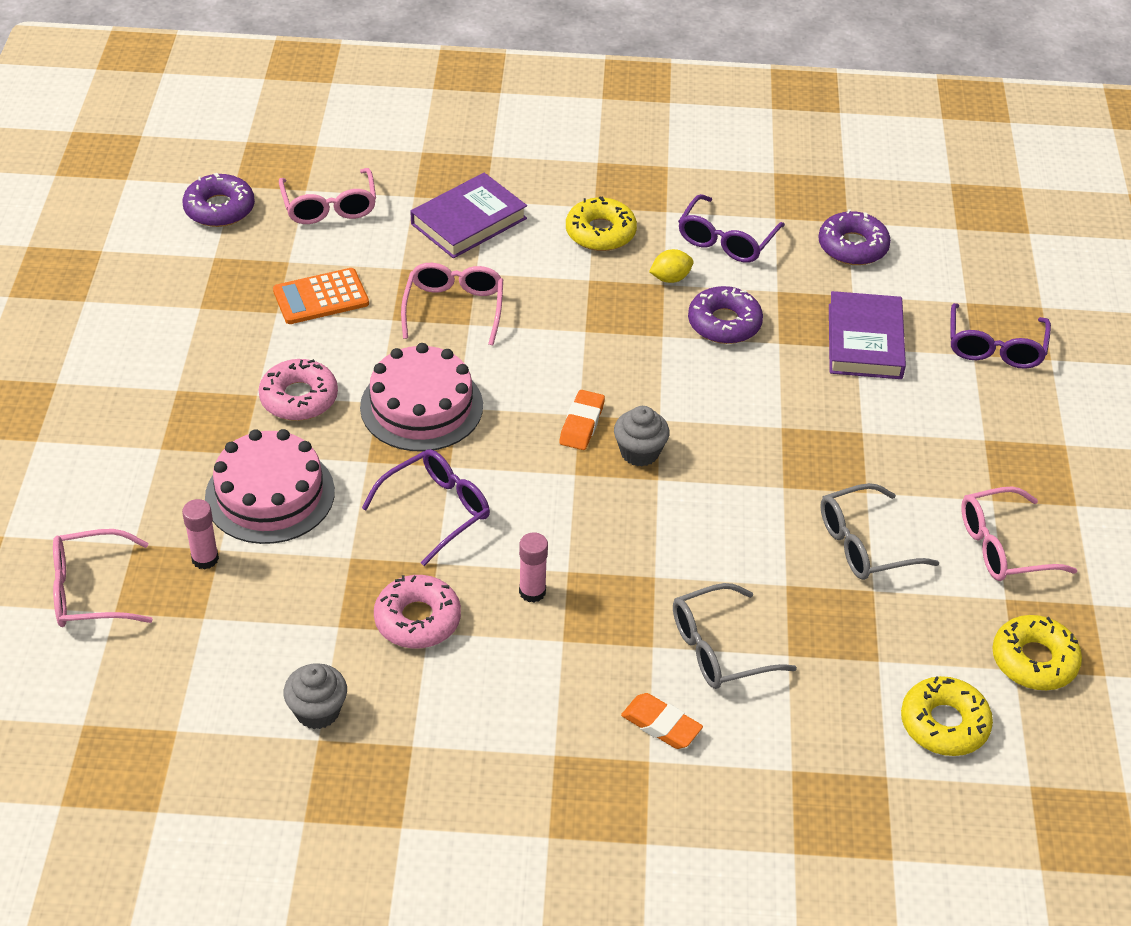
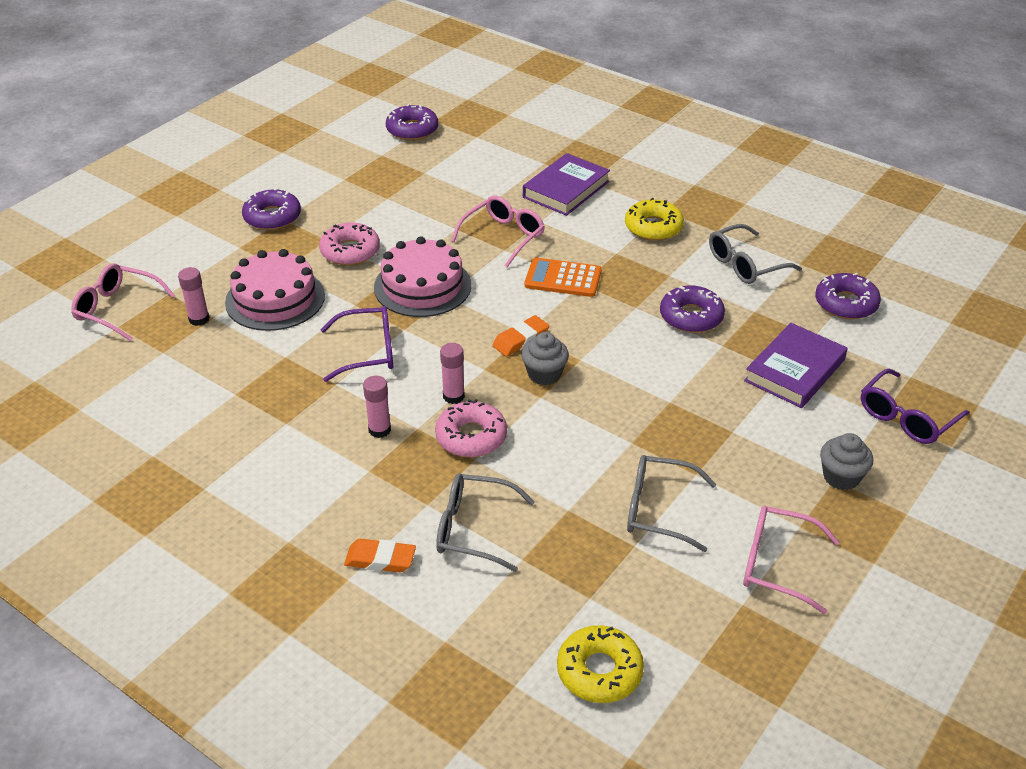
camera: 35 degrees right, 5 degrees down
(161, 393) = (272, 217): none -> purple donut
(317, 711) = (170, 438): grey cupcake -> grey cupcake (841, 477)
(321, 297) = (423, 199): orange calculator -> orange calculator (563, 278)
(329, 206) = (482, 150): pink glasses -> none
(417, 619) = (287, 412): pink donut -> pink donut (471, 437)
(469, 221) = (566, 189): purple book -> purple book turned 45 degrees counterclockwise
(572, 519) = (453, 396): none -> pink glue stick
(661, 725) = (380, 559): orange eraser -> orange eraser turned 60 degrees counterclockwise
(670, 278) = (678, 273): yellow lemon -> none
(726, 240) = (745, 264): purple glasses -> grey glasses
(1034, 660) = (723, 663): yellow donut -> none

